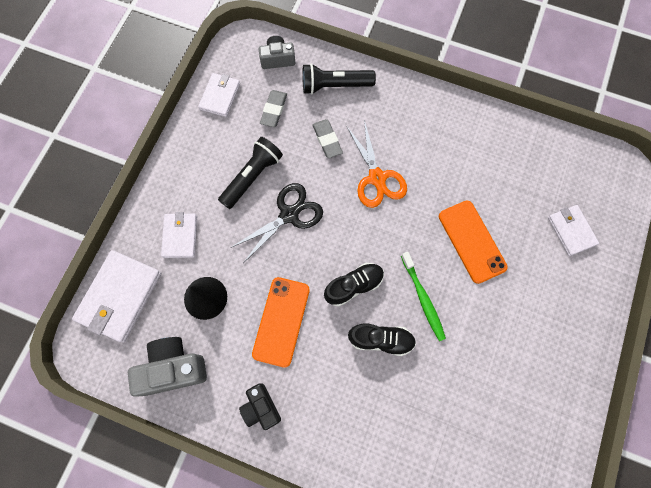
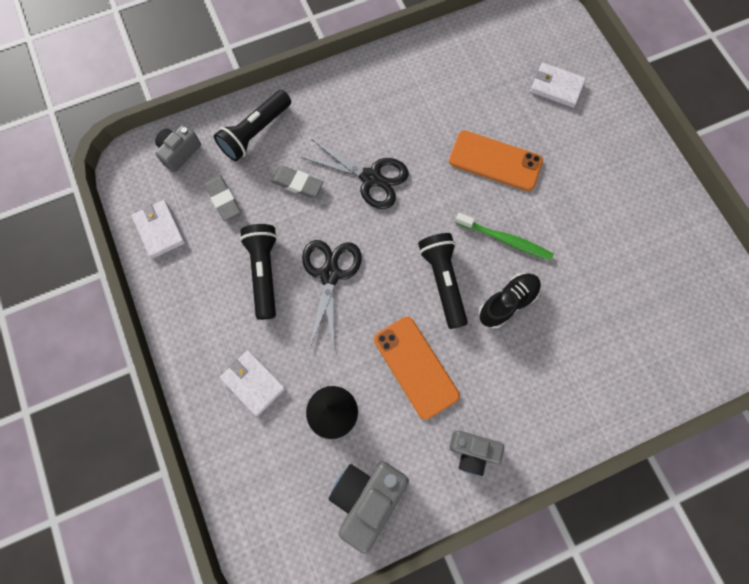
camera: 45 degrees left, 0 degrees up
(120, 297) = (254, 488): white wallet -> none
(261, 407) = (472, 452): black camera -> grey camera
(354, 286) = (443, 281): black shoe -> black flashlight
(377, 178) = (371, 178): orange scissors -> black scissors

